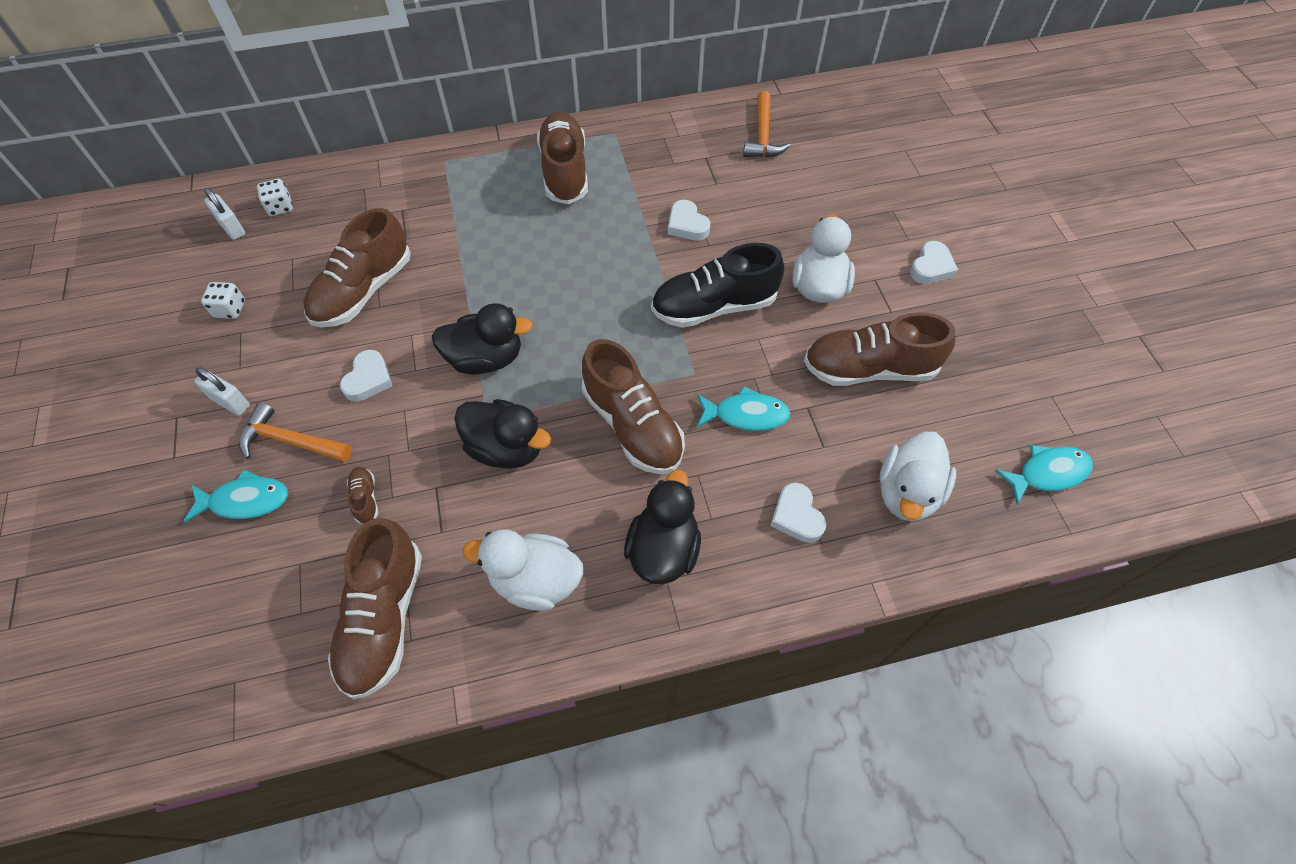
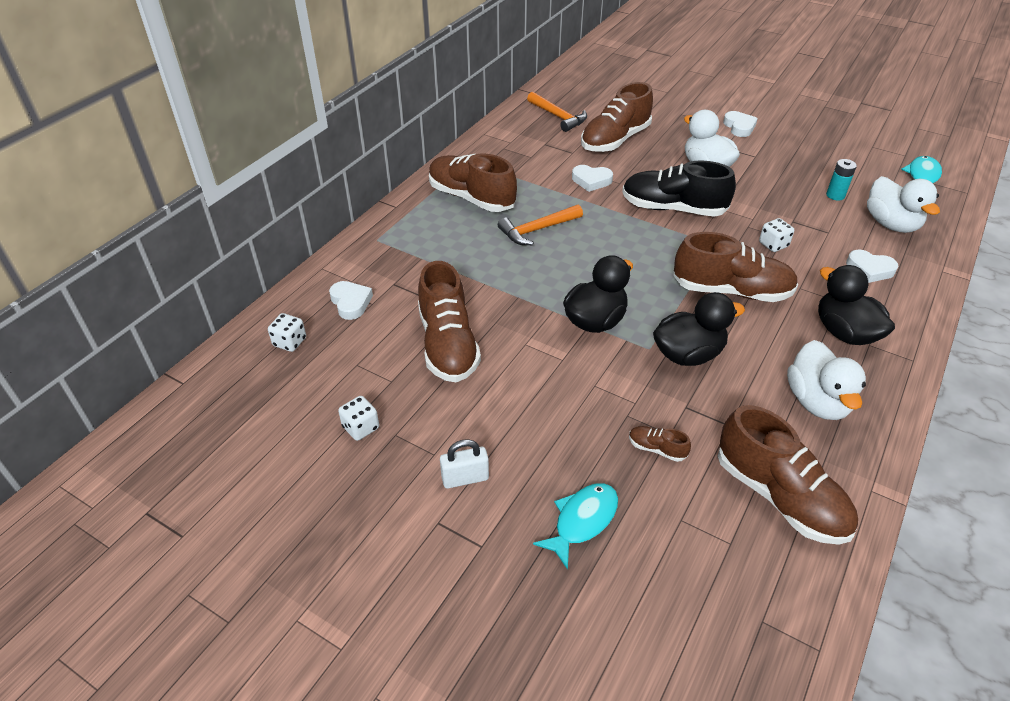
camera: 45 degrees left, 15 degrees down
(232, 228) = (269, 380): white padlock -> none
(290, 441) = (551, 462): orange hammer -> orange hammer (537, 230)
(368, 379) = (541, 387): white heart -> white heart (351, 302)
(535, 580) = (817, 401): white duck -> white duck turned 60 degrees counterclockwise
(714, 306) = (673, 209): black shoe -> black shoe turned 75 degrees clockwise
(746, 414) = (773, 244): turquoise fish -> white dice
(869, 369) = (788, 186): brown shoe -> brown shoe (615, 140)
(902, 416) = (835, 195): none -> turquoise battery

